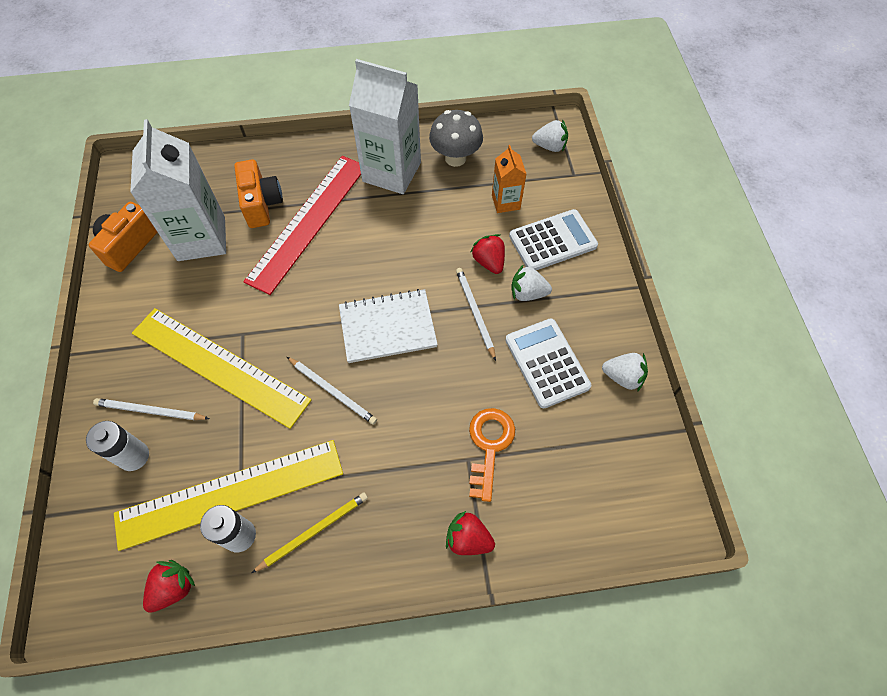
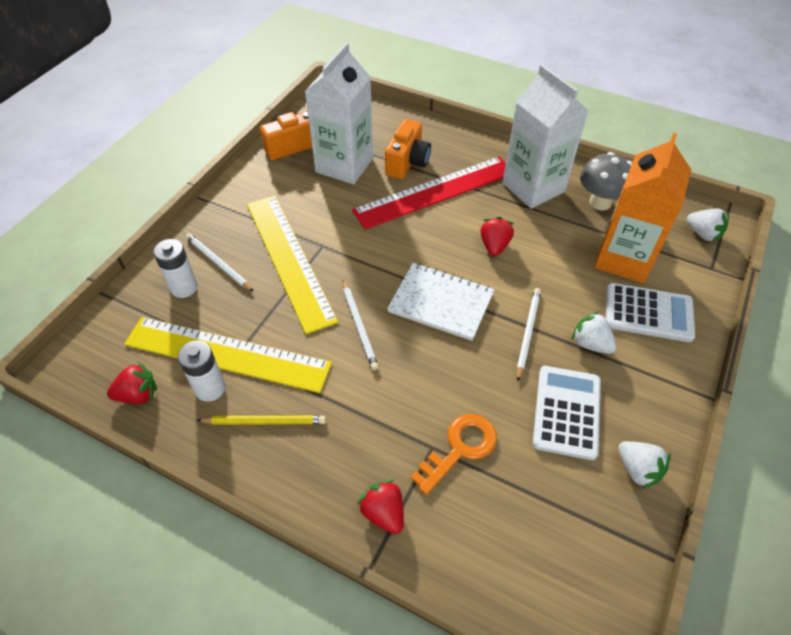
camera: 35 degrees right, 10 degrees down
(489, 262) = (571, 299): red strawberry -> red strawberry (494, 246)
(505, 202) = (623, 259): orange carton -> orange carton, size x1.93

